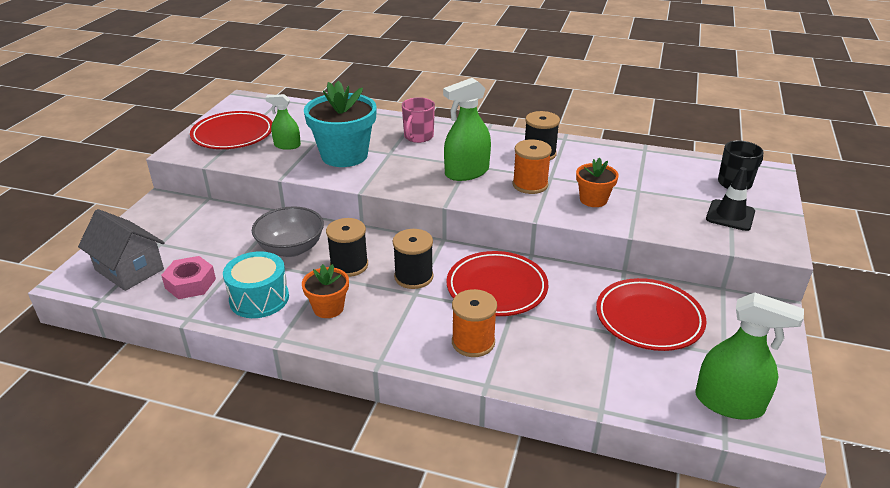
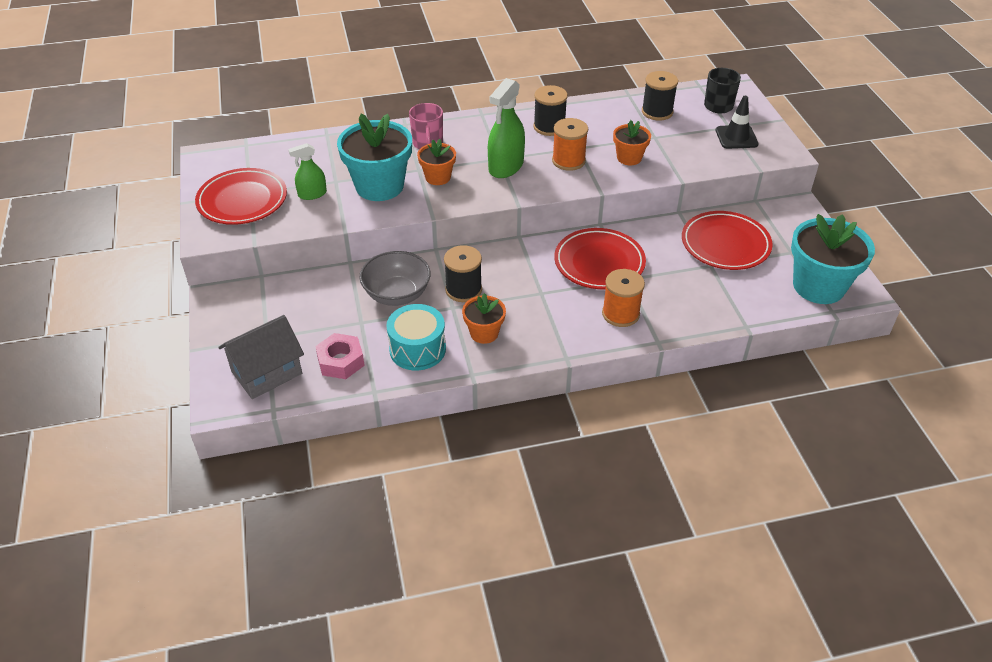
camera: 30 degrees left, 10 degrees up
(129, 269) = (267, 373): grey house -> grey house turned 45 degrees counterclockwise
(398, 163) = (438, 177): none -> orange flower pot
(413, 277) = (526, 279): black spool -> black spool (657, 112)
(729, 403) = (818, 286): green spray bottle -> turquoise flower pot

